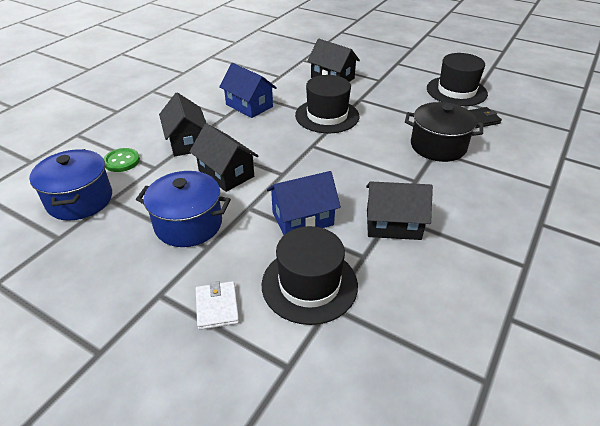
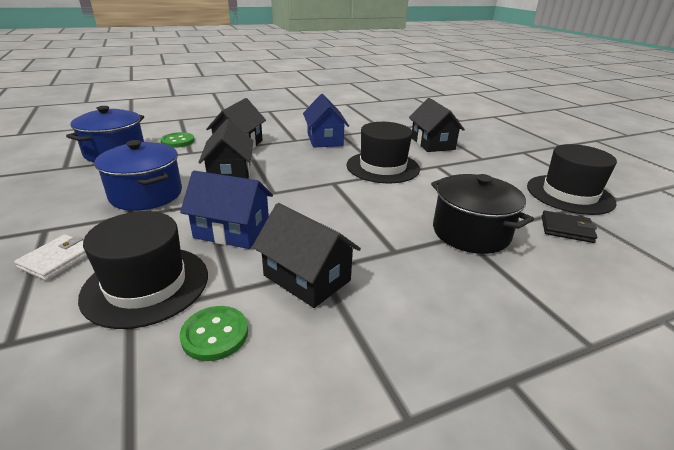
camera: 35 degrees right, 10 degrees down
(394, 285) = (215, 334): none -> green button

